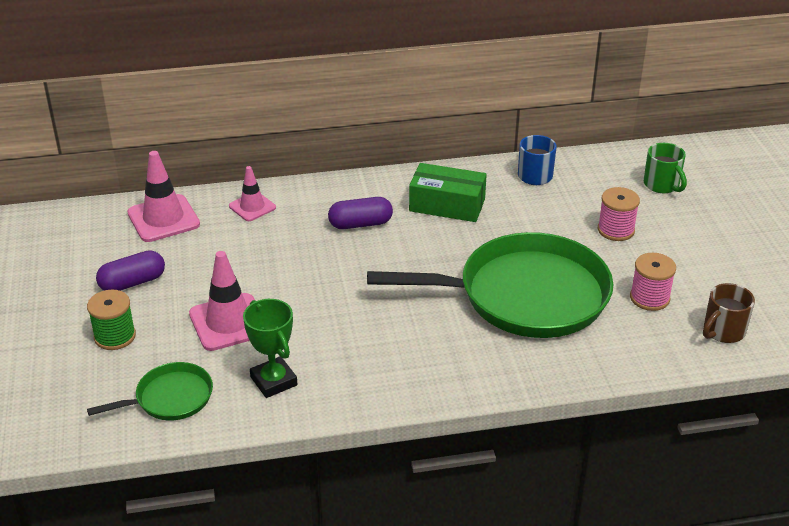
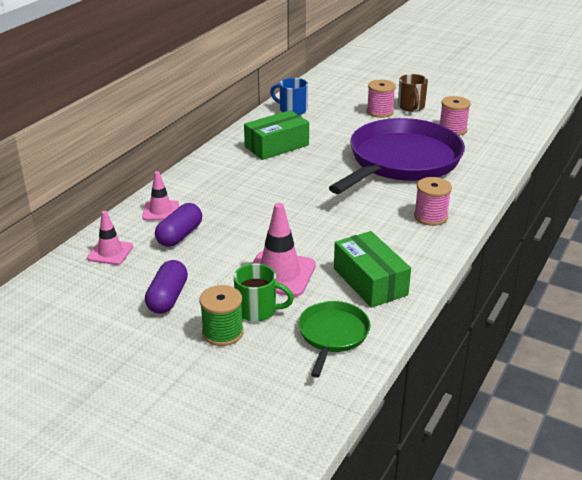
camera: 50 degrees left, 5 degrees down
(163, 219) = (110, 252): pink traffic cone -> pink traffic cone, size x0.61
(273, 381) = (370, 282): green trophy -> green box
(360, 224) = (248, 181): purple capsule -> purple capsule (179, 235)
(435, 367) = (430, 217): none -> pink spool
(525, 295) = (401, 161): green pan -> purple pan
(662, 185) = (360, 84): green mug -> green mug (258, 310)
(723, 331) = (505, 125): brown mug -> brown mug (411, 107)

